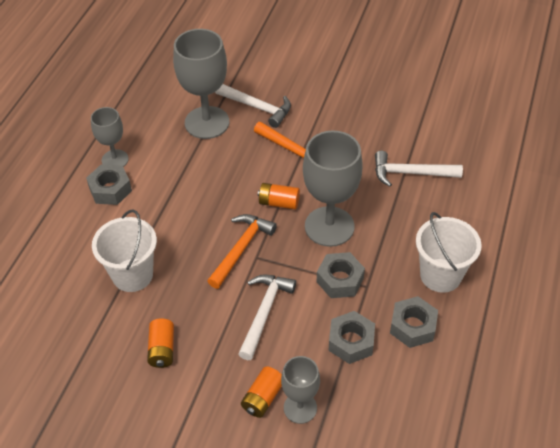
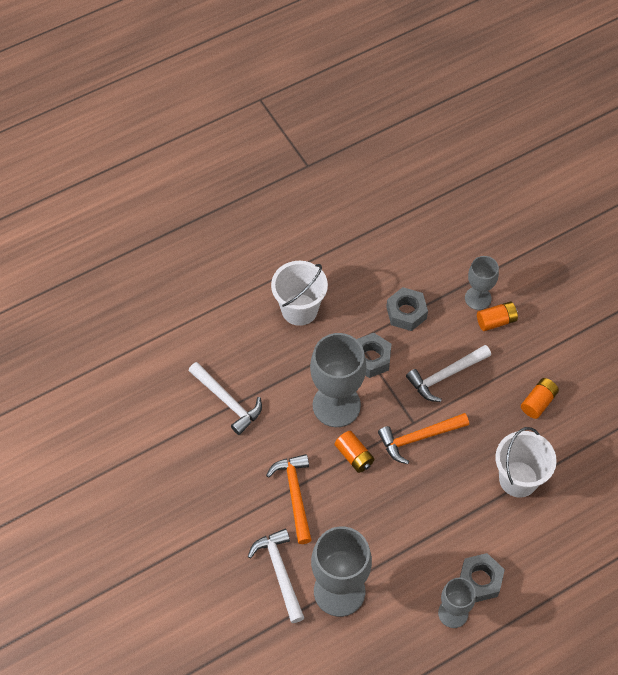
camera: 140 degrees left, 10 degrees up
(412, 326) = (356, 292): grey nut -> none

